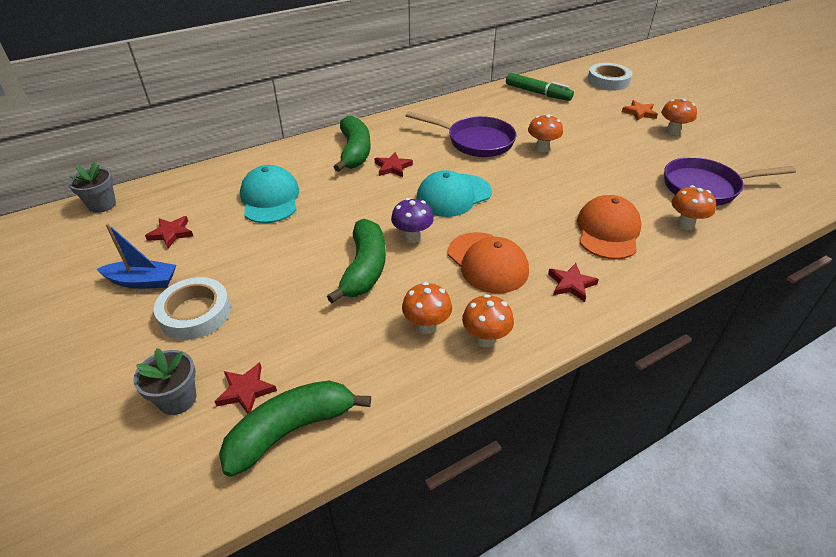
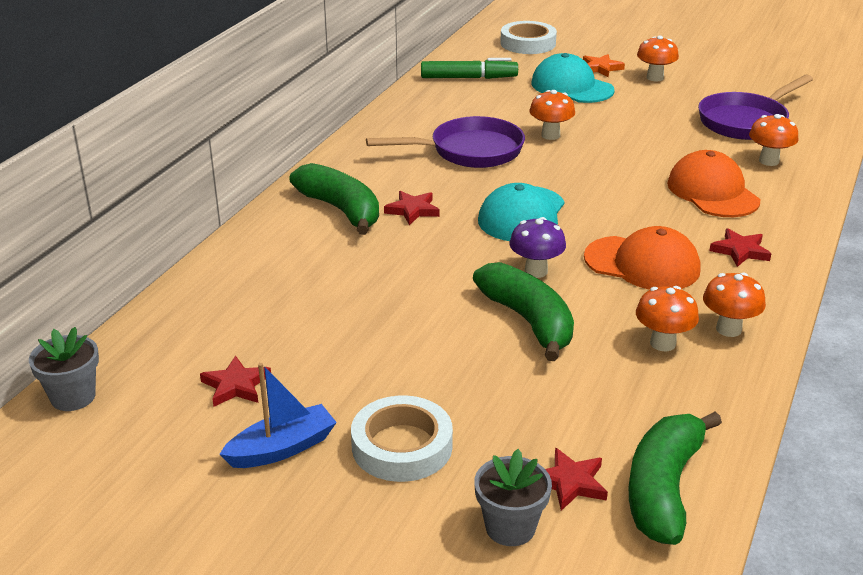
camera: 35 degrees left, 10 degrees down
(270, 198) = (309, 298): turquoise cap -> turquoise cap (572, 87)

